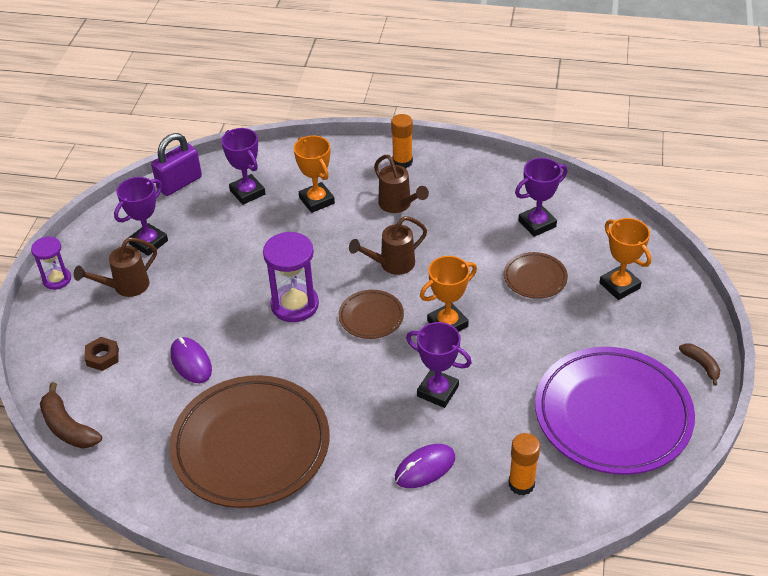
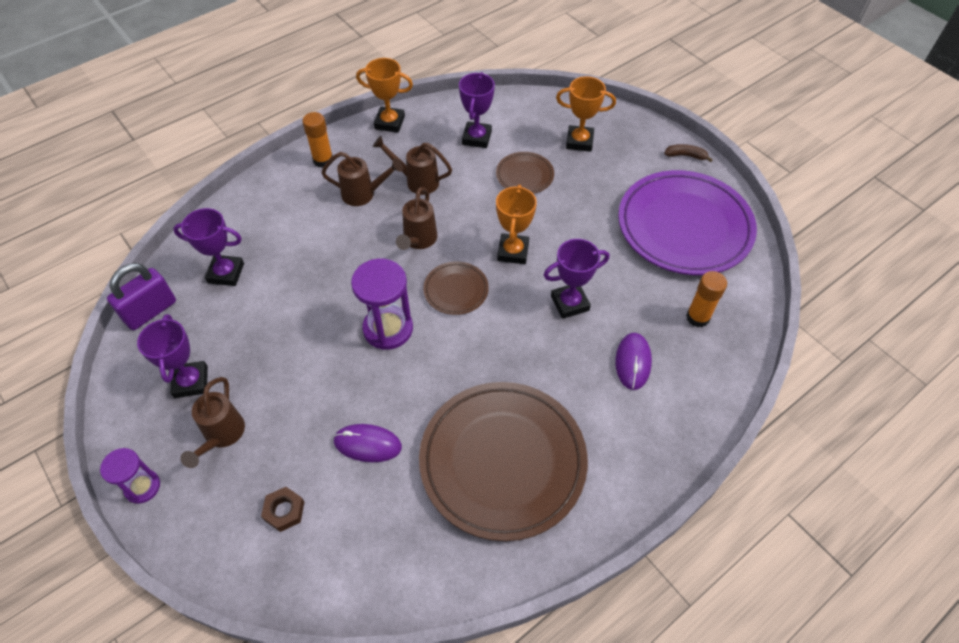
camera: 50 degrees left, 10 degrees up
(68, 427) = (336, 597): brown banana -> none
(179, 183) = (150, 311): purple padlock -> purple padlock turned 45 degrees clockwise
(316, 200) = (295, 237): orange trophy -> orange trophy (389, 123)
(447, 223) = (416, 181): none -> brown watering can

